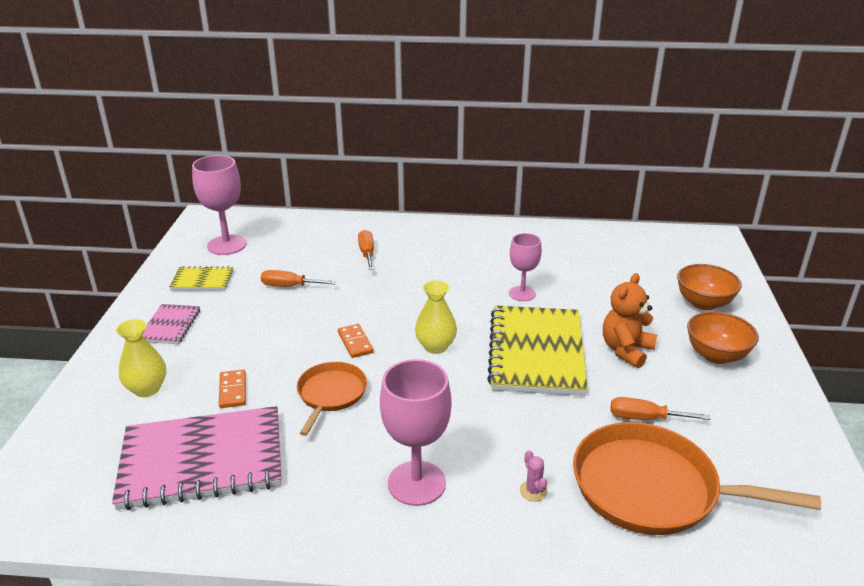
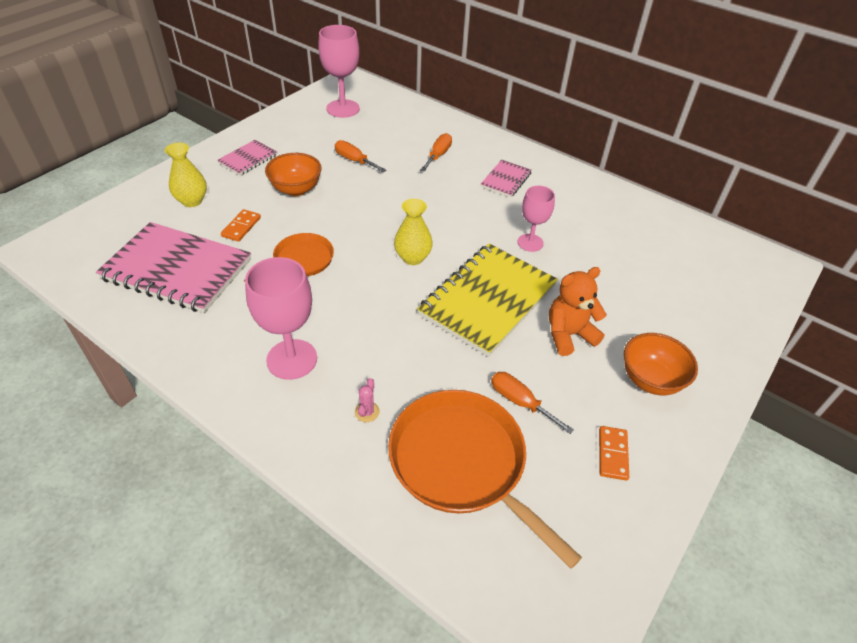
camera: 30 degrees right, 15 degrees up
(202, 280) = (300, 131): yellow notebook -> none
(355, 342) = (357, 227): orange domino -> orange domino (612, 454)
(449, 252) = (506, 180): none -> pink notebook
(703, 303) = (694, 325): orange bowl -> orange bowl (296, 189)

